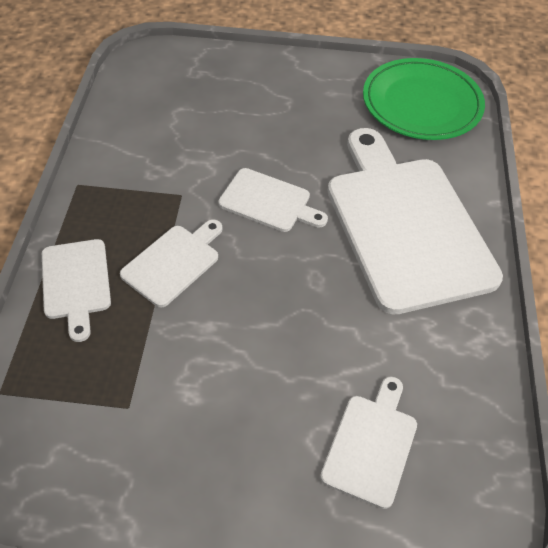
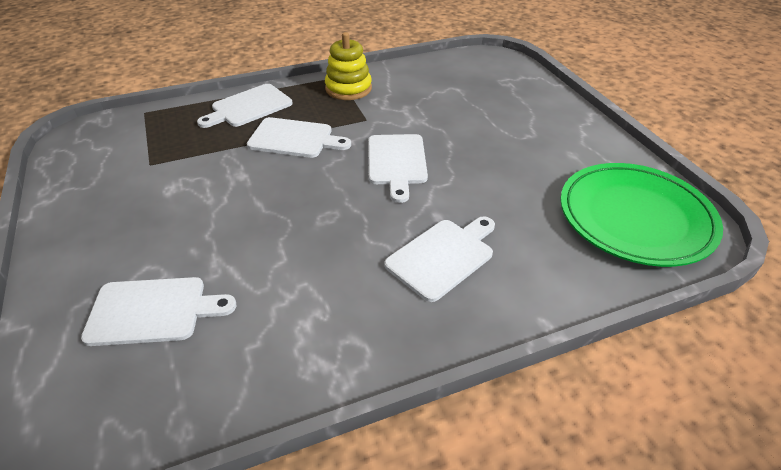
camera: 65 degrees right, 10 degrees down
(110, 185) = (348, 88): none -> yellow stacking toy
(405, 225) = (443, 256): white cutting board -> white cutting board, size x0.47

